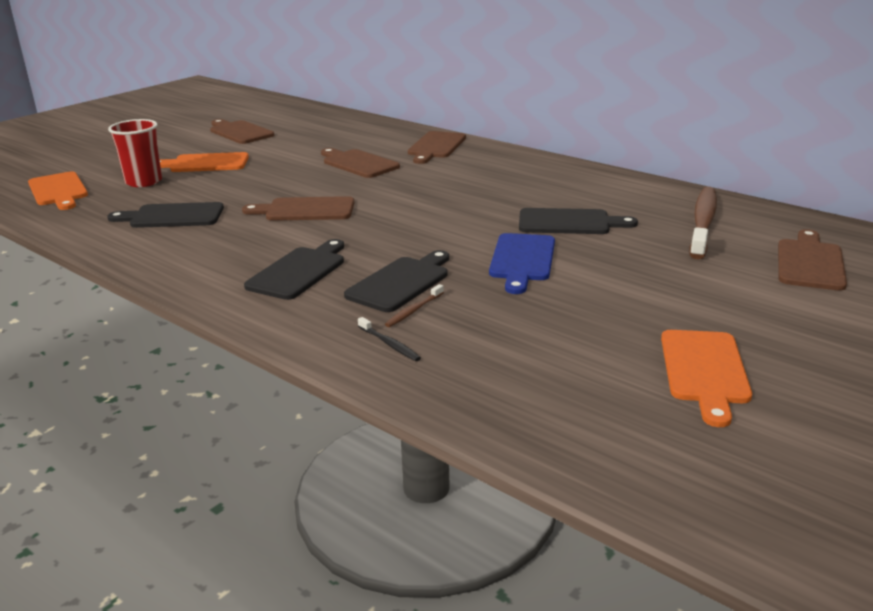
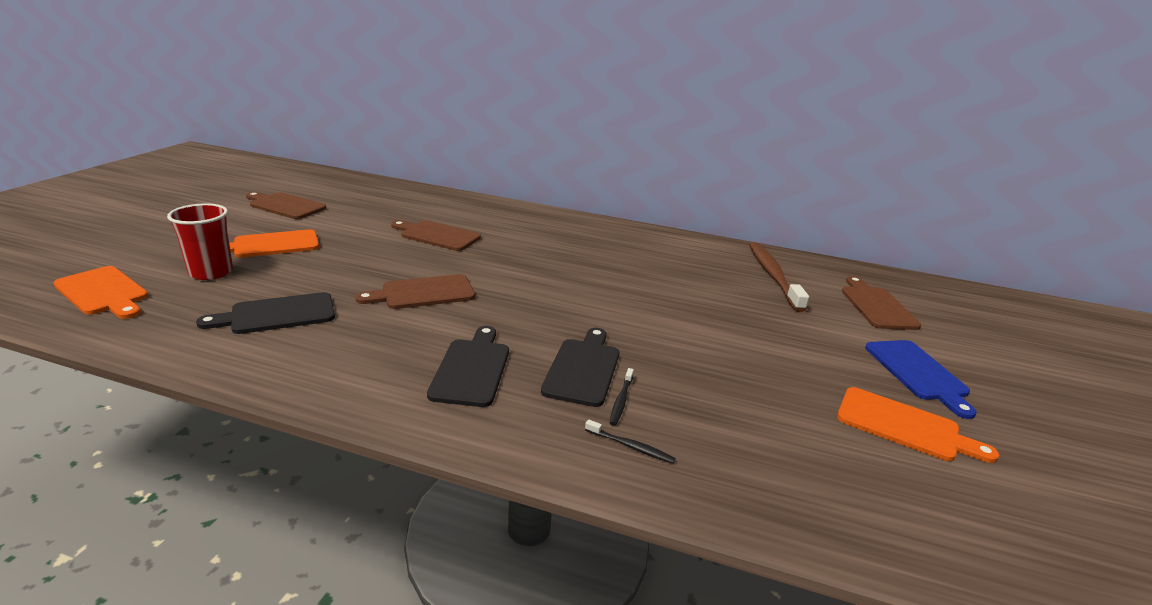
camera: 25 degrees left, 0 degrees up
(413, 310) = (621, 401): brown toothbrush -> black toothbrush
(435, 147) = (497, 213): brown cutting board -> none
(522, 260) = (669, 329): blue cutting board -> blue cutting board (918, 373)
(569, 222) = (674, 285): black cutting board -> none
(704, 371) = (904, 426): orange cutting board -> orange cutting board turned 45 degrees counterclockwise

